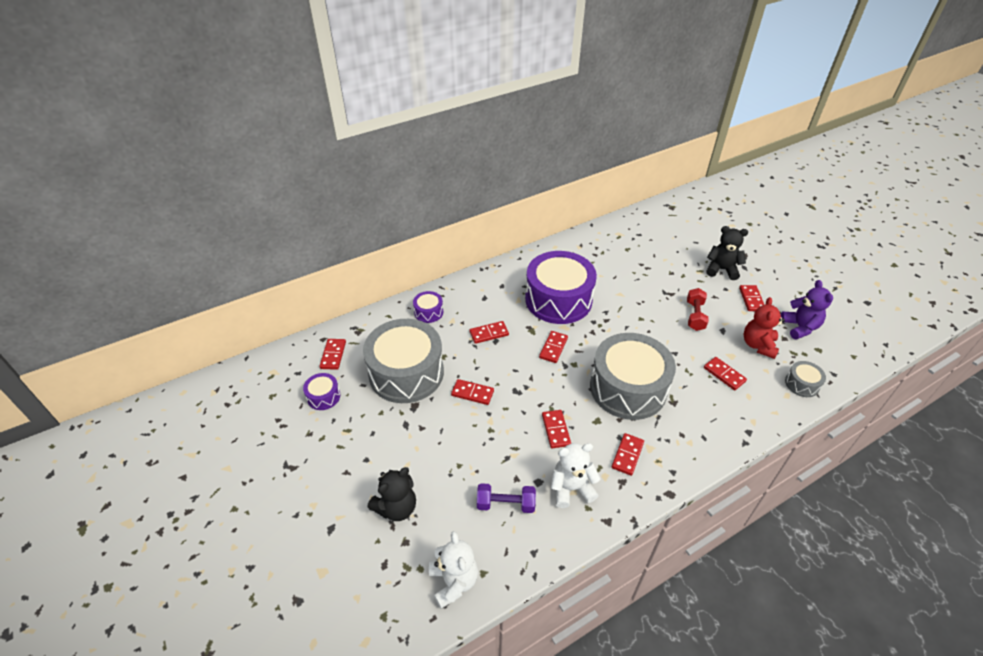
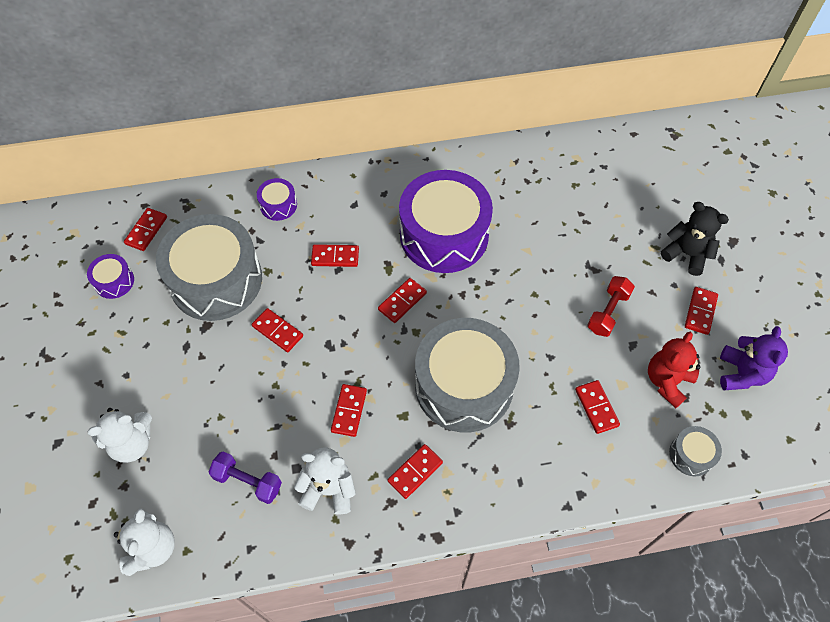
camera: 20 degrees right, 15 degrees up
(396, 507) = (132, 443): black teddy bear -> white teddy bear

